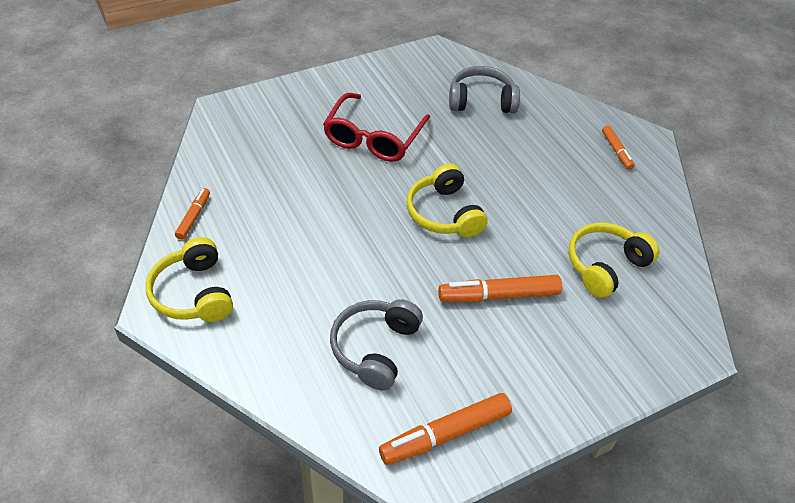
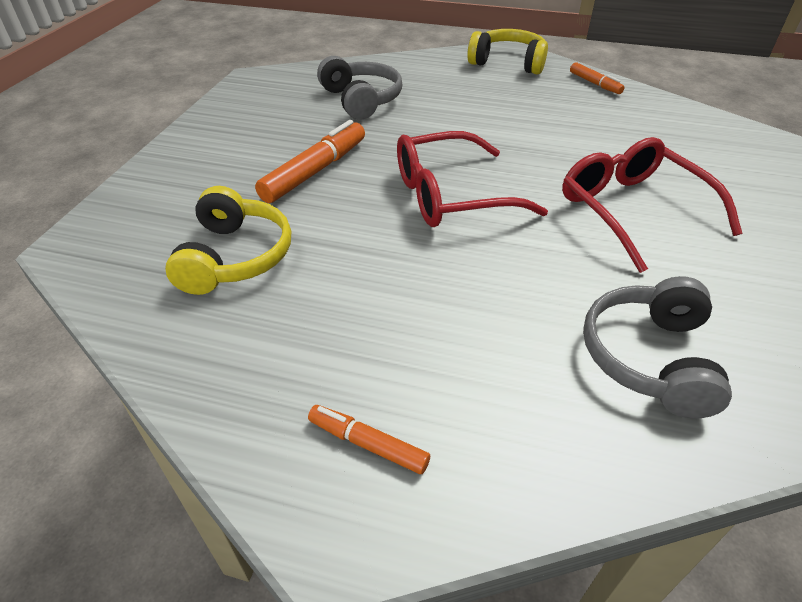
camera: 135 degrees right, 5 degrees down
(444, 213) = (452, 195): yellow headphones -> red glasses
(445, 434) = (260, 95): orange marker -> none
(481, 101) = (649, 358): grey headphones -> grey headphones turned 150 degrees clockwise

